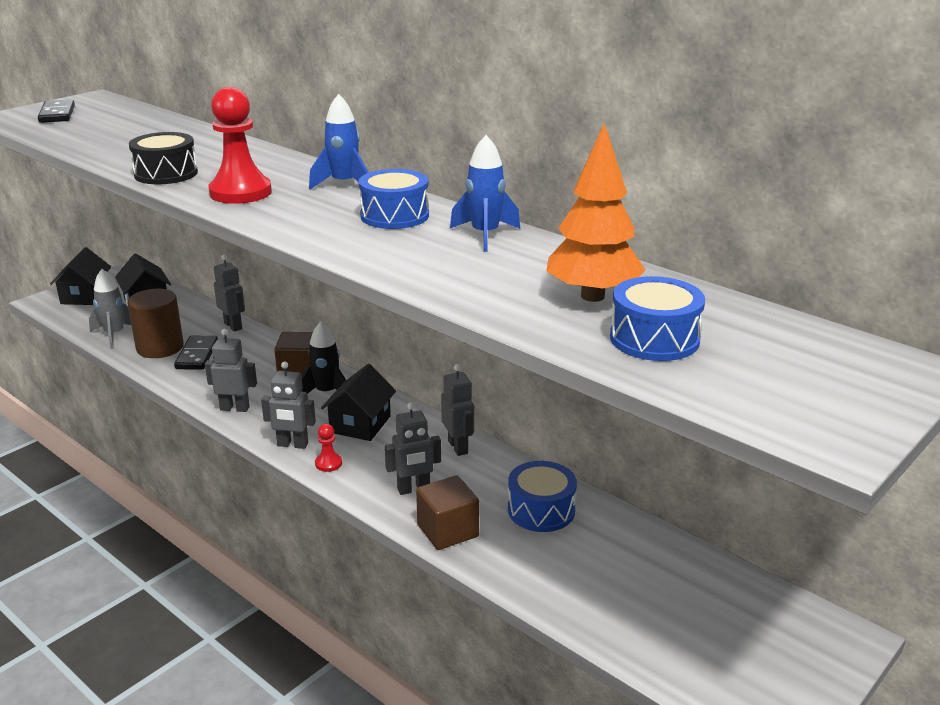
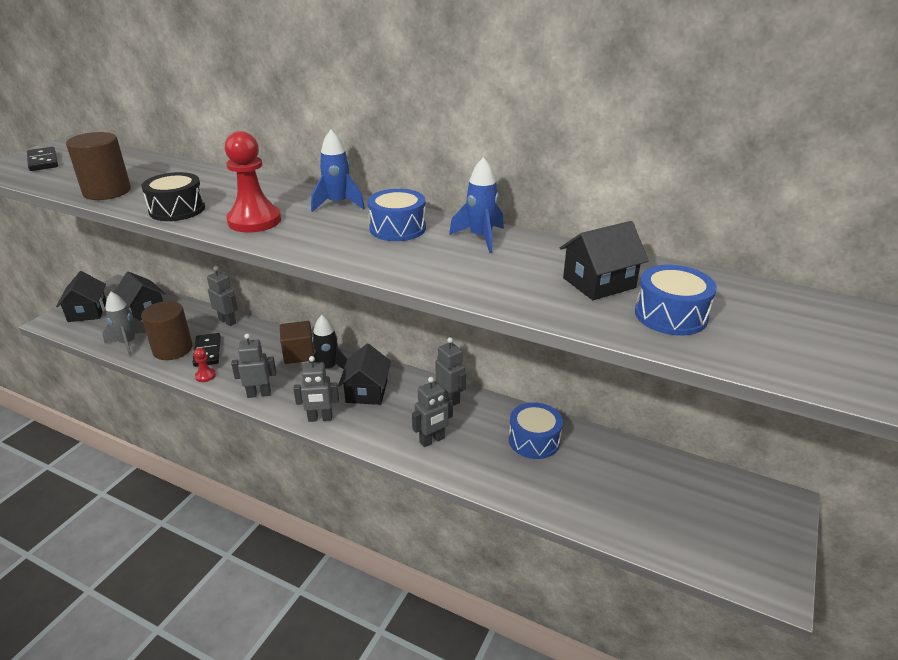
camera: 15 degrees left, 5 degrees up
(104, 149) = (107, 192): none -> brown cylinder
(328, 463) = (356, 430): red pawn -> red pawn (205, 376)
(447, 531) = (473, 471): brown cube -> none
(592, 296) = (599, 283): orange tree -> black house

